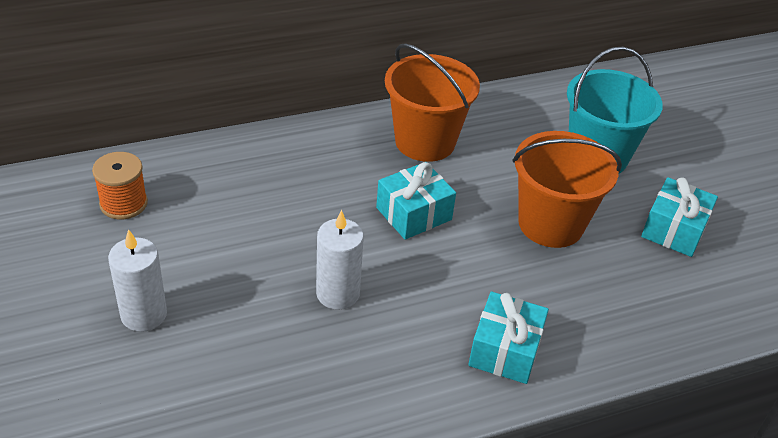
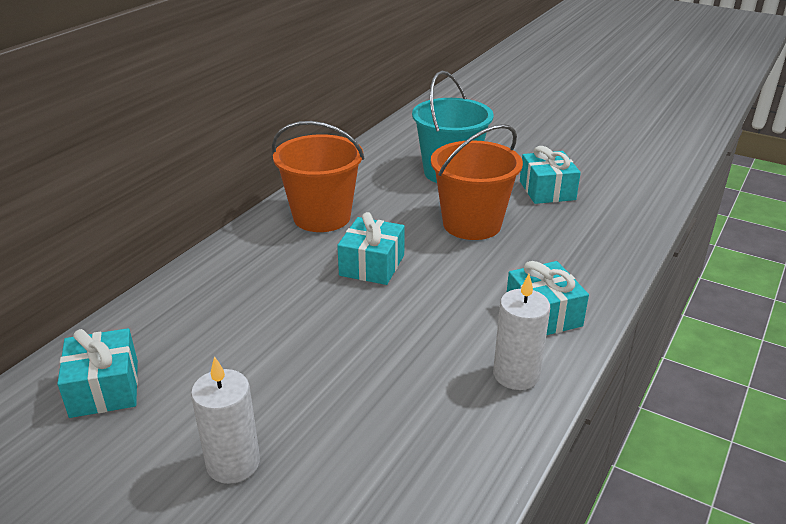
camera: 35 degrees left, 10 degrees down
(123, 203) = (104, 388): orange spool -> turquoise gift
(338, 293) = (382, 348): white candle -> white candle (516, 374)

